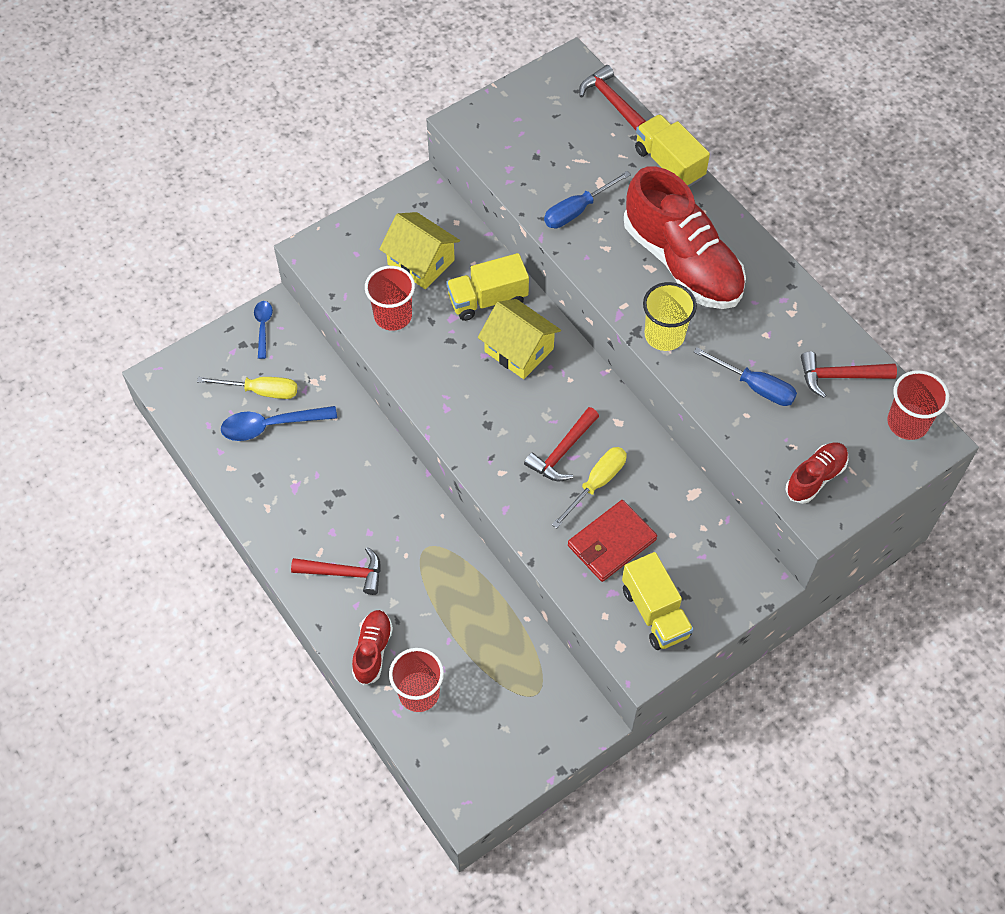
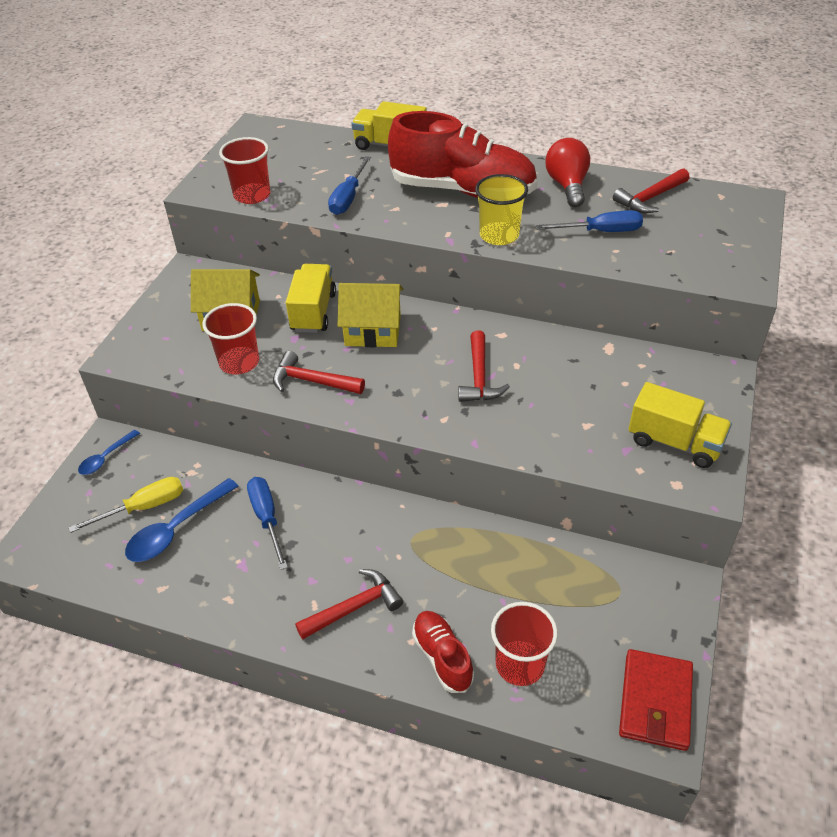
camera: 35 degrees left, 15 degrees down
(263, 327) = (106, 458): blue spoon -> blue spoon turned 105 degrees counterclockwise
(338, 459) = (267, 518): none -> blue screwdriver
(487, 299) = (313, 312): yellow truck -> yellow truck turned 150 degrees clockwise
(596, 483) = (529, 383): yellow screwdriver -> none
(611, 101) = (308, 132): red hammer -> red hammer (312, 381)
(611, 543) = (586, 415): red wallet -> red wallet (655, 702)
(780, 314) = (567, 186): none -> red light bulb
(815, 477) = (710, 260): red shoe -> none
(907, 423) = (726, 200): red cup -> red cup (252, 195)

